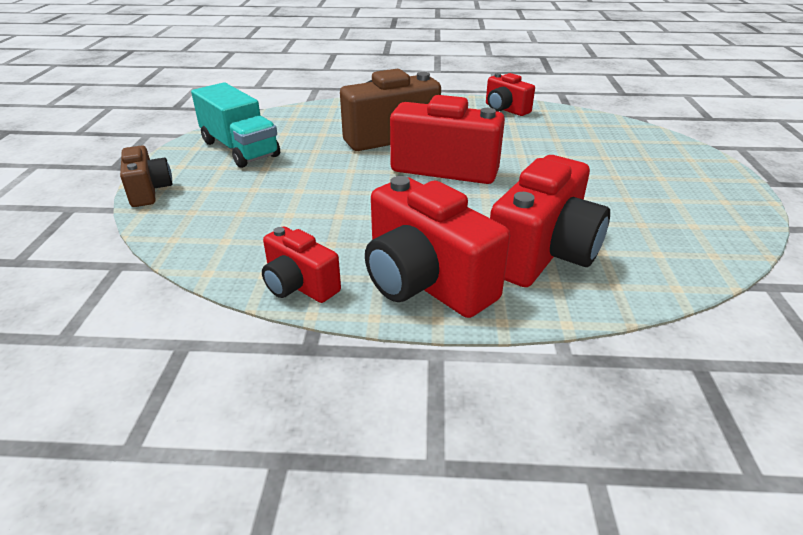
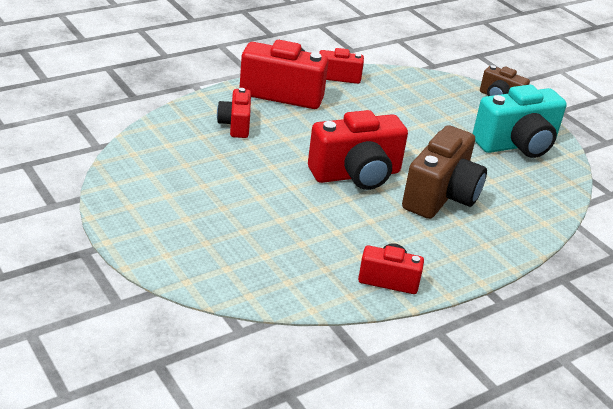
camera: 140 degrees right, 0 degrees up
(240, 149) = (516, 145): turquoise truck -> turquoise camera
(543, 254) = (235, 125): red camera -> red camera, size x0.56

